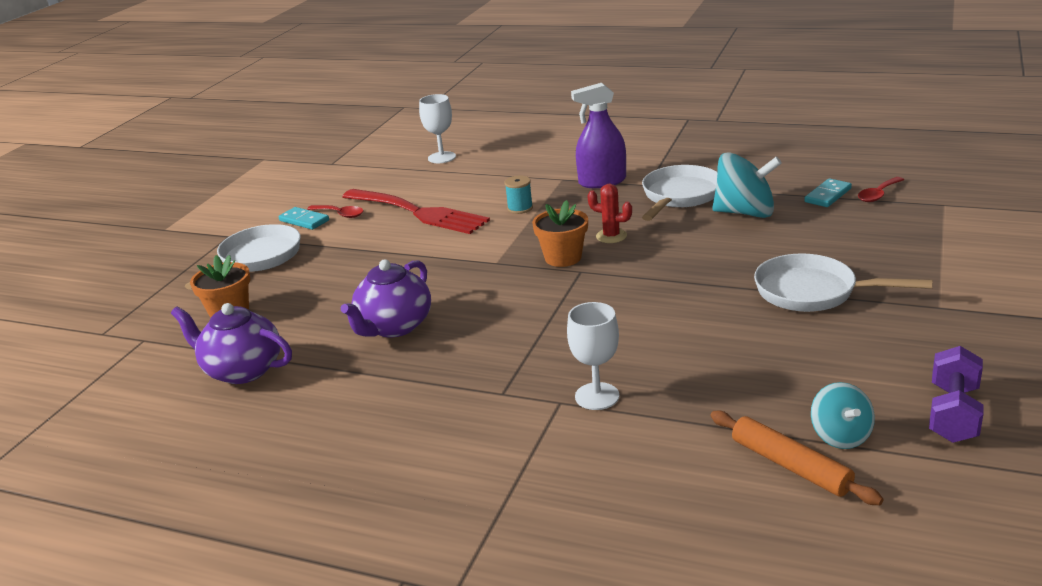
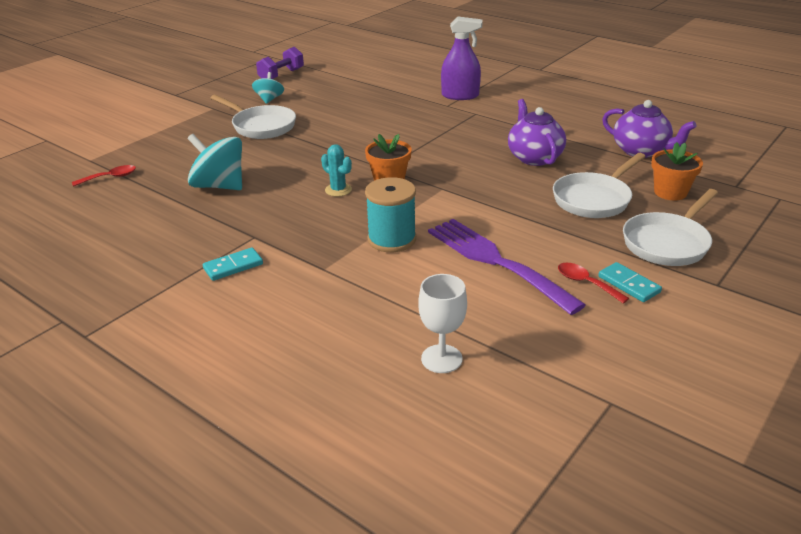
camera: 165 degrees left, 5 degrees up
(394, 327) = (534, 157): purple teapot -> purple teapot turned 60 degrees counterclockwise
(418, 212) = (495, 261): red fork -> purple fork
(520, 208) = (392, 239): turquoise spool -> turquoise spool, size x1.82
(597, 396) = (427, 104): white goblet -> none
(602, 181) = (290, 252): purple spray bottle -> purple spray bottle (460, 96)
(611, 236) = (338, 190): red cactus -> turquoise cactus
(680, 196) = (244, 215): white pan -> white pan (594, 199)
(790, 465) = (366, 73): orange rolling pin -> none
(828, 195) = (141, 186): turquoise domino -> turquoise domino (233, 266)
(840, 436) = (335, 77): turquoise spinning top -> turquoise spinning top (269, 99)

